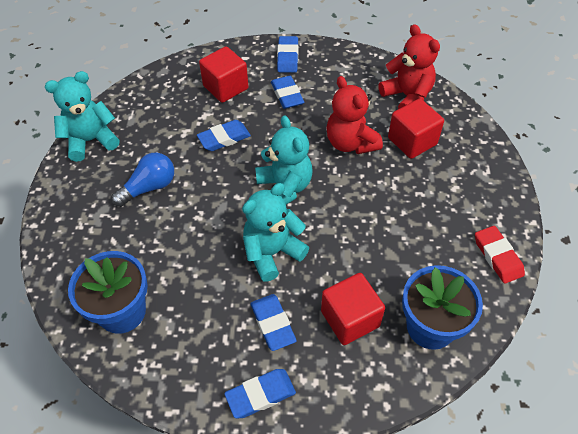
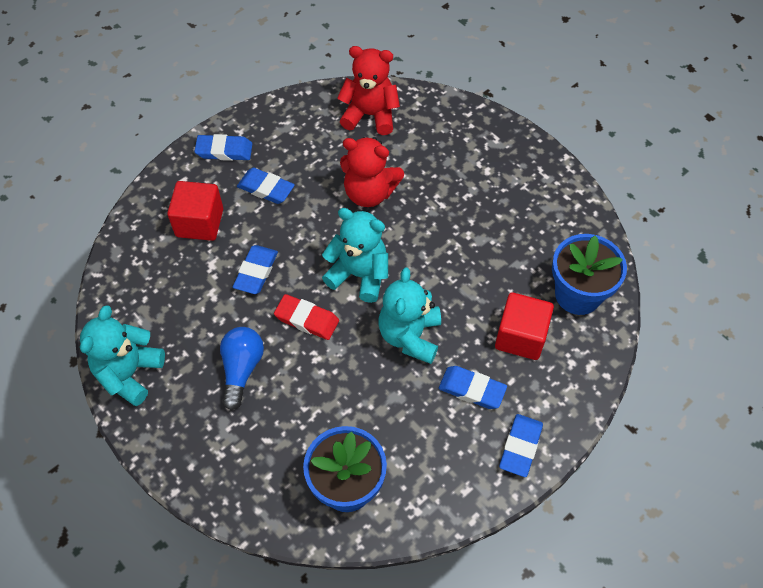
camera: 45 degrees left, 5 degrees up
(287, 57) = (224, 150): blue eraser -> blue eraser turned 45 degrees counterclockwise
(412, 141) = (416, 154): red cube -> none
(497, 256) = (569, 203): red eraser -> red eraser (307, 319)

